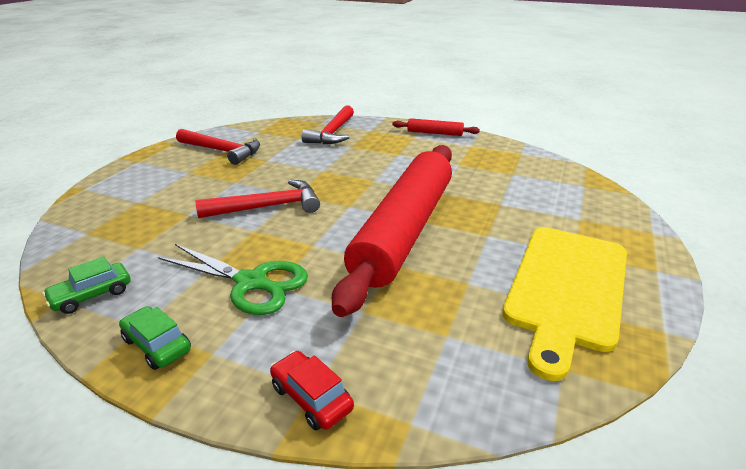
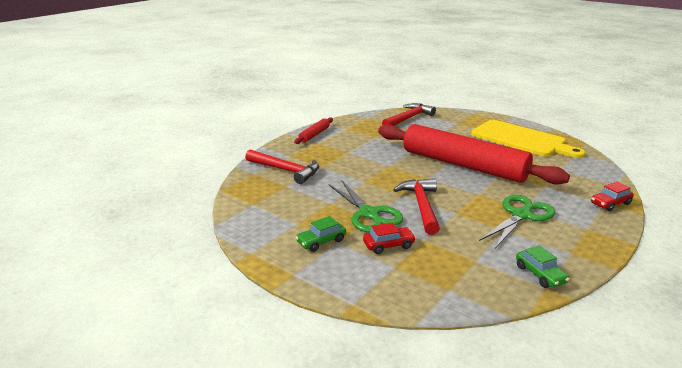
camera: 75 degrees left, 5 degrees down
(157, 345) = (585, 245): green car -> green car (321, 241)
(178, 195) = (388, 245): none -> red car
(222, 151) = (295, 224): red hammer -> red hammer (408, 118)
(245, 180) = (368, 214): none -> green scissors

